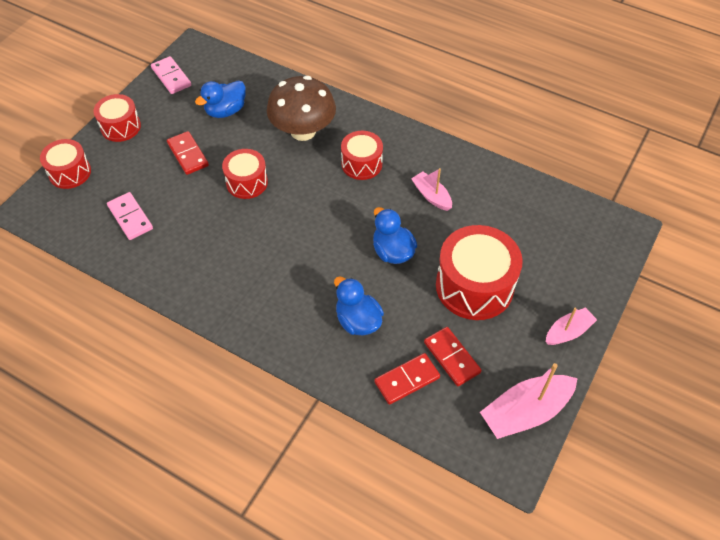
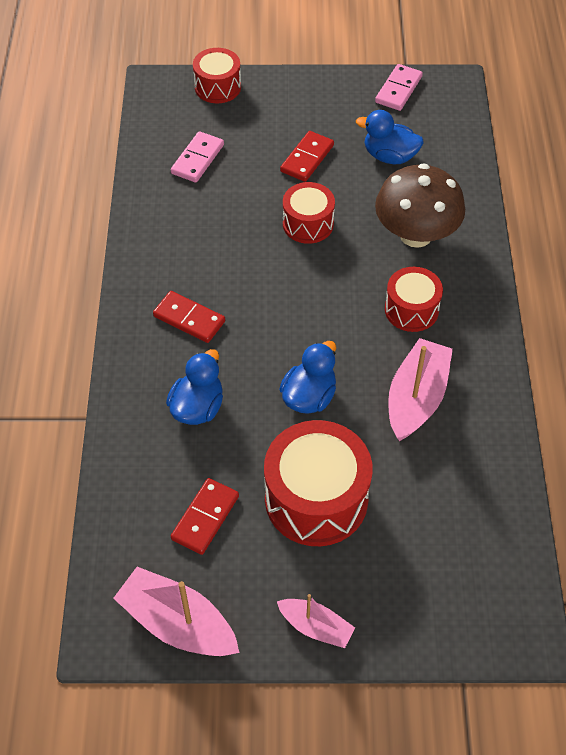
camera: 60 degrees right, 0 degrees up
(120, 127) = (301, 90): red drum -> none
(407, 380) = (152, 486): red domino -> red domino (189, 319)
(431, 196) = (416, 398): pink boat -> pink boat, size x1.68

